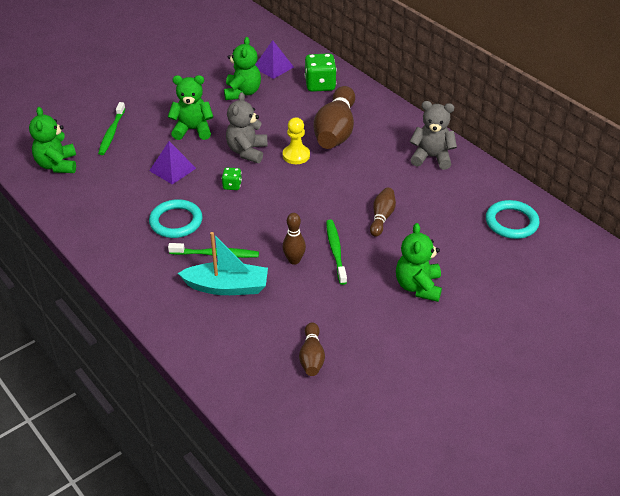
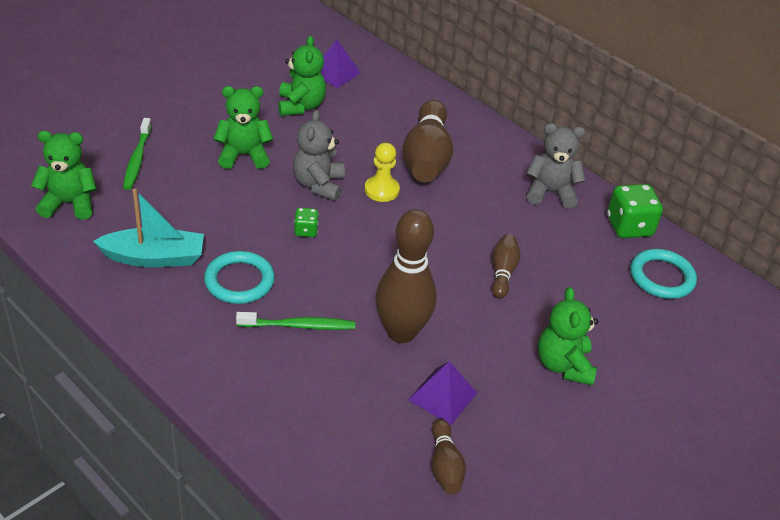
camera: 10 degrees left, 0 degrees up
(57, 165) = (69, 203): green teddy bear -> green teddy bear turned 105 degrees clockwise
(172, 169) = (224, 209): purple pyramid -> purple pyramid (442, 396)
(227, 287) = (319, 371): turquoise boat -> turquoise boat (154, 257)
(294, 260) = (401, 332): brown bowling pin -> brown bowling pin, size x1.98
(320, 85) = (397, 97): green dice -> green dice (629, 227)
(335, 251) = (452, 319): green toothbrush -> none

